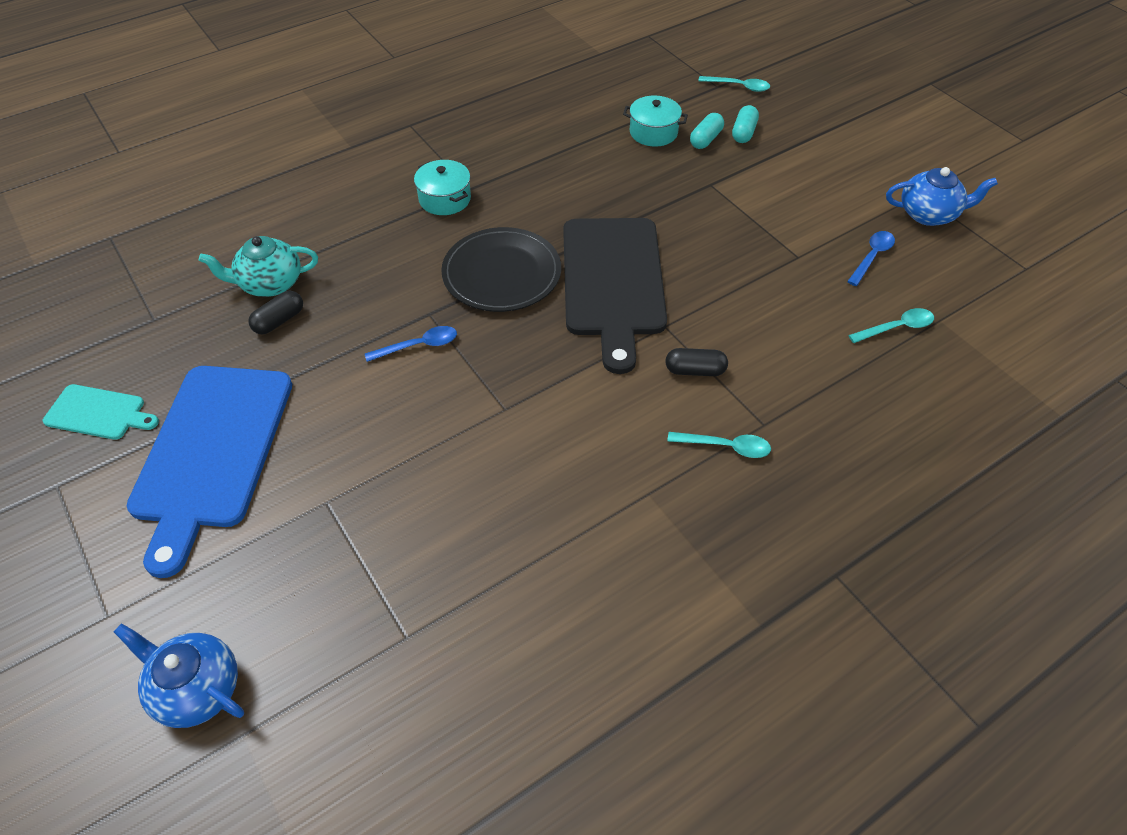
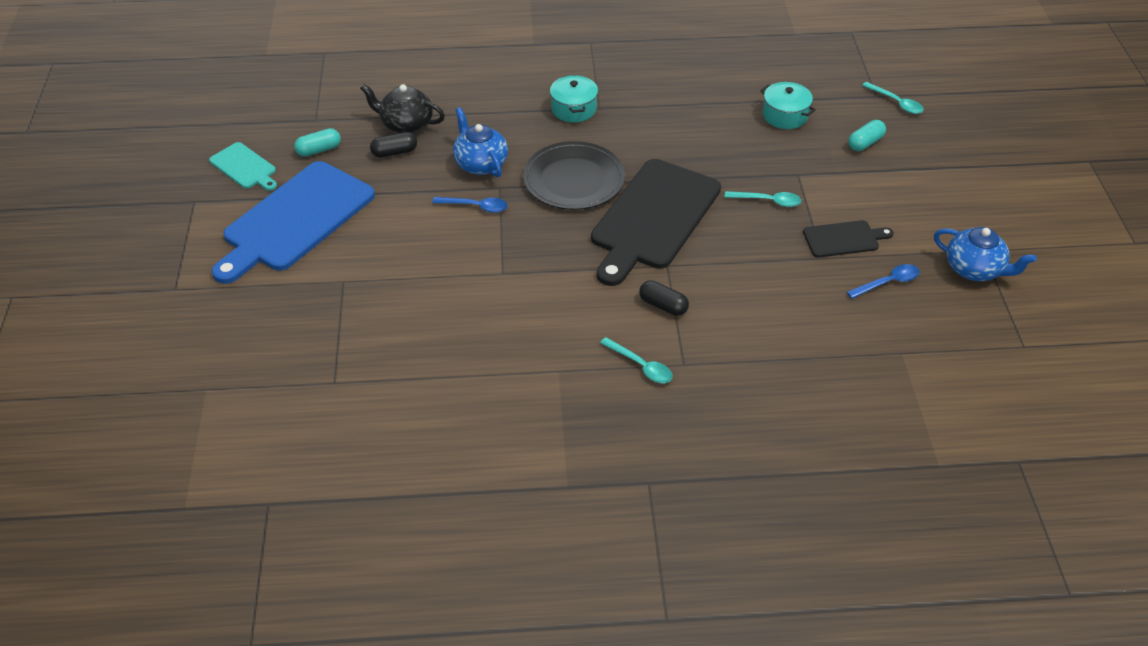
camera: 30 degrees right, 5 degrees down
(196, 689) = (197, 352): blue teapot -> blue teapot (480, 164)
(270, 284) = (406, 124): turquoise teapot -> black teapot
(705, 139) = (826, 137): turquoise capsule -> turquoise capsule (319, 150)
(801, 231) = (844, 239): none -> black cutting board
(897, 328) = (858, 343): turquoise spoon -> turquoise spoon (768, 201)

